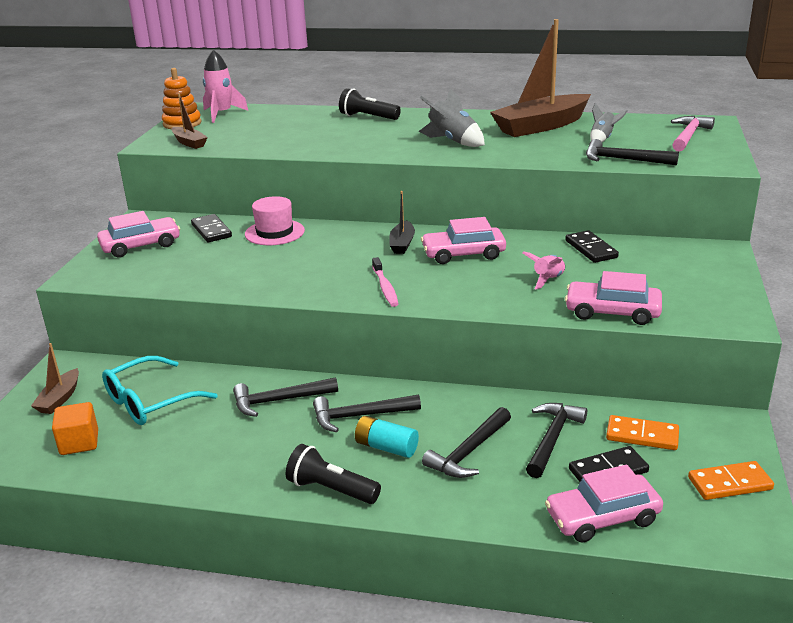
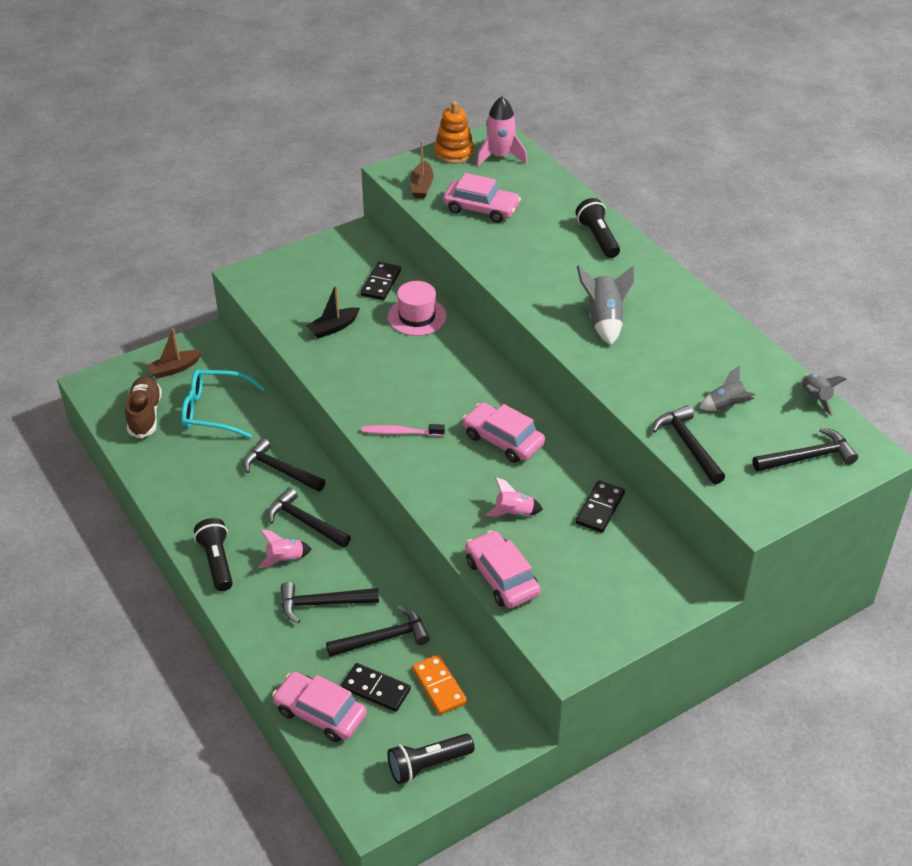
camera: 45 degrees right, 15 degrees up
(79, 443) = (145, 415): orange cube -> brown shoe
(141, 245) = (319, 268): pink car -> pink car (481, 208)
(385, 287) = (400, 432): pink toothbrush -> pink toothbrush turned 60 degrees clockwise
(386, 447) = (285, 559): turquoise battery -> pink rocket
(402, 244) = (479, 396): black boat -> black boat (333, 328)
(541, 126) = (710, 351): brown boat -> none
(635, 118) = (815, 399): none -> grey rocket
(688, 136) = (808, 457): pink hammer -> black hammer
(730, 484) = (428, 765): orange domino -> black flashlight

